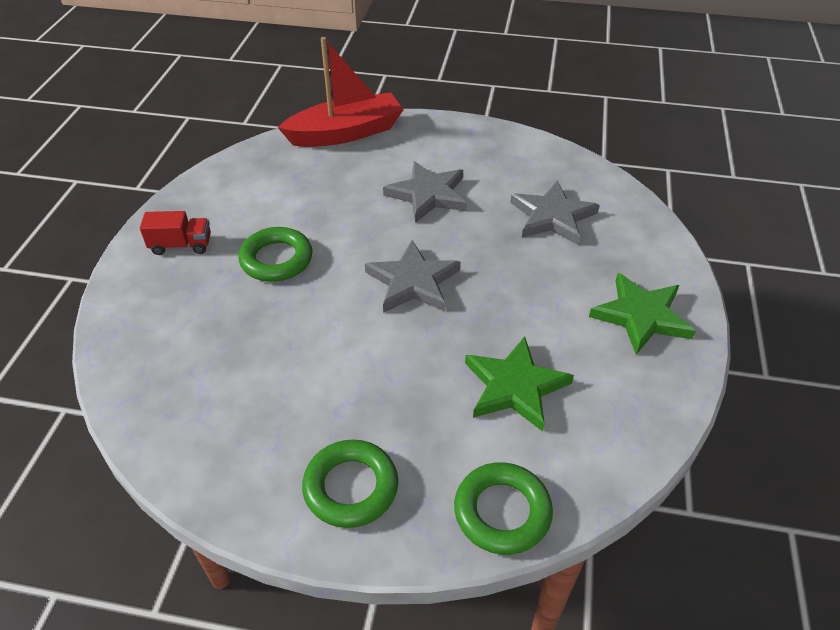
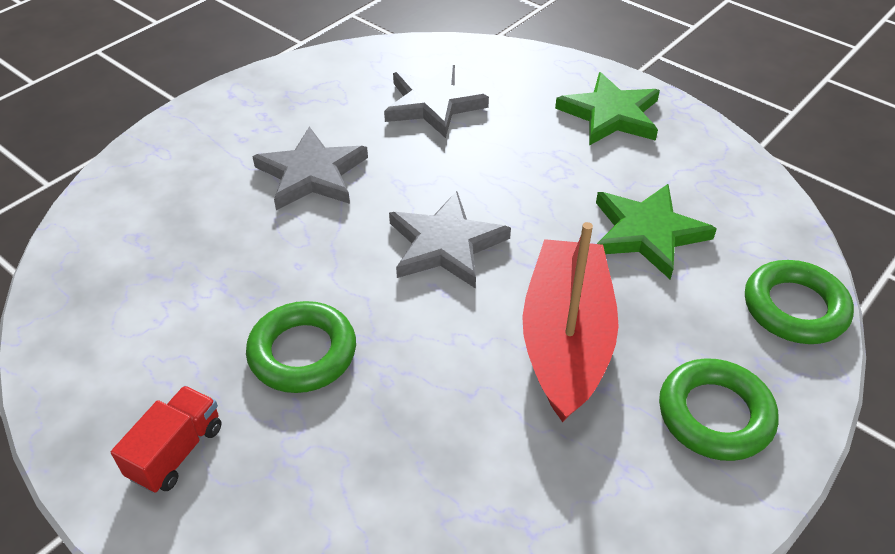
camera: 60 degrees left, 0 degrees up
(345, 133) = (118, 195): red boat -> red boat (566, 340)

